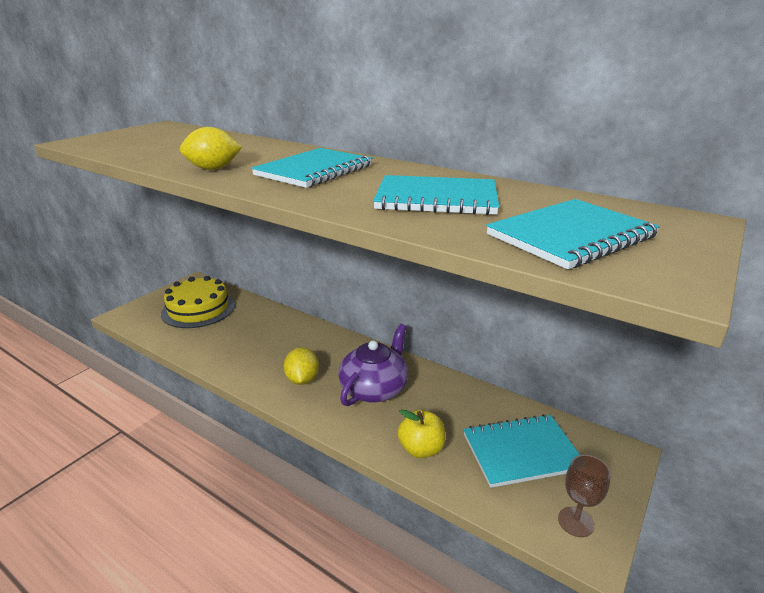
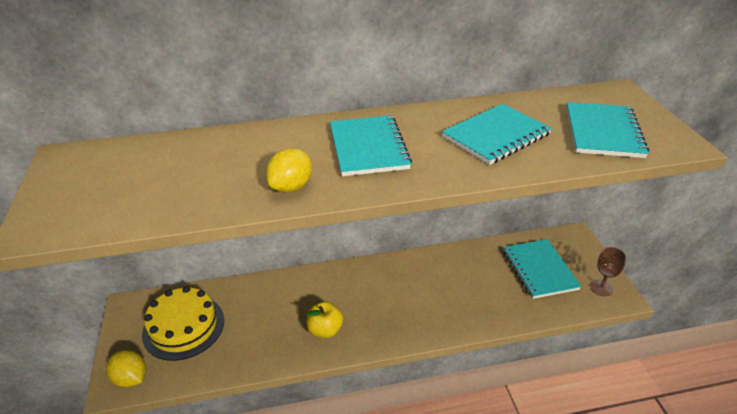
camera: 45 degrees left, 10 degrees up
(302, 379) = (368, 319): yellow lemon -> yellow lemon (131, 378)
(374, 388) = (420, 290): purple teapot -> none
(421, 449) = (497, 307): yellow apple -> yellow apple (325, 330)
(521, 452) = (539, 270): turquoise notebook -> turquoise notebook turned 45 degrees counterclockwise

